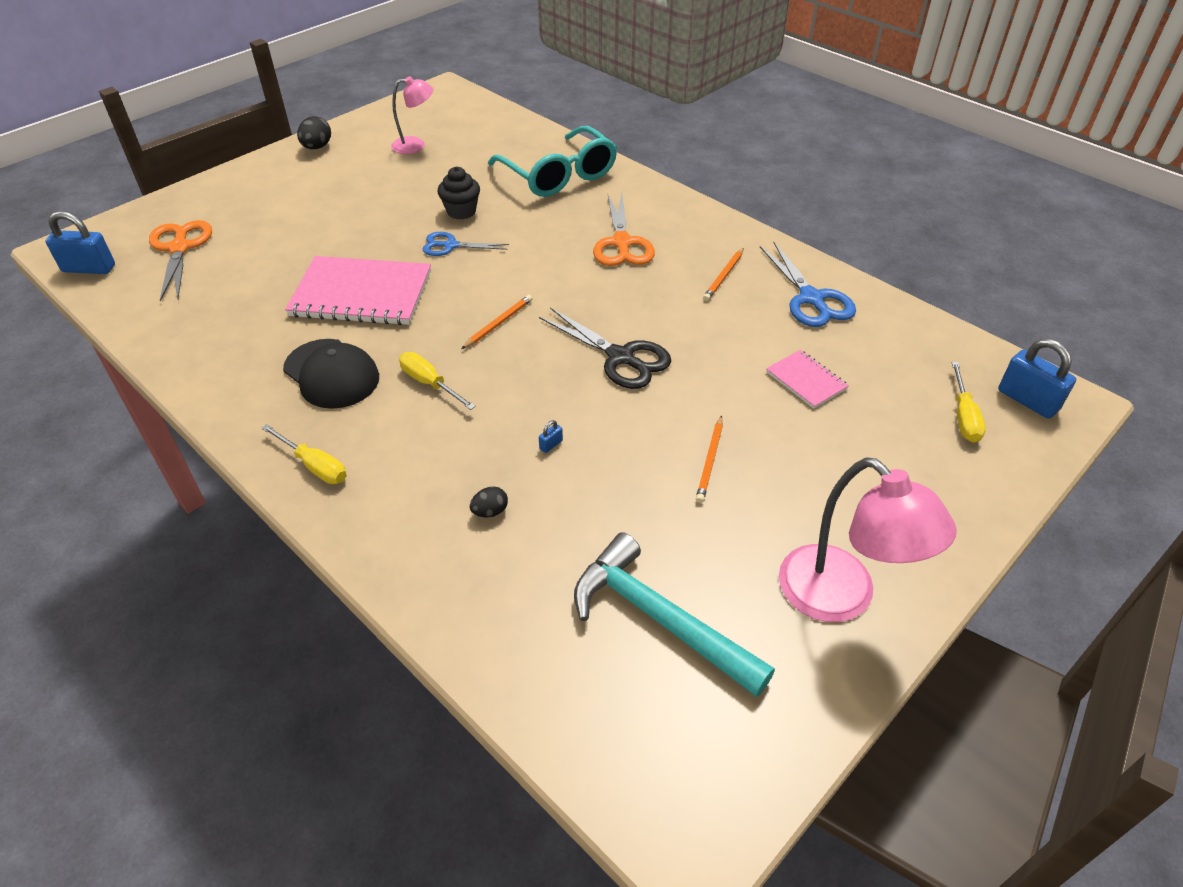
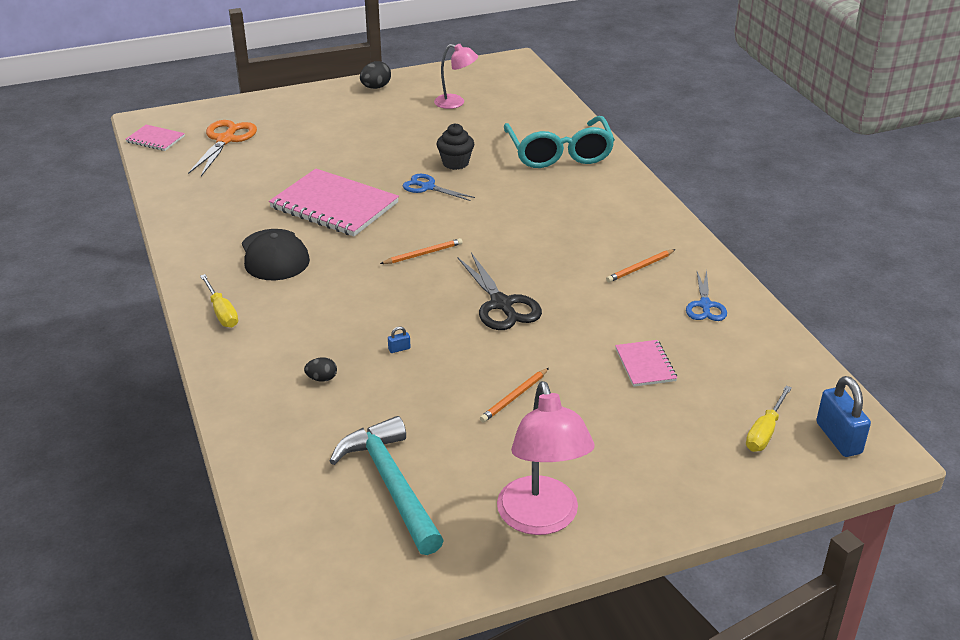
camera: 25 degrees right, 10 degrees down
(89, 268) = (155, 139): blue padlock -> pink notebook
(430, 383) = (340, 281): yellow screwdriver -> none
(622, 243) = (571, 220): orange scissors -> none
(811, 299) = (705, 305): blue scissors -> blue scissors, size x0.65

